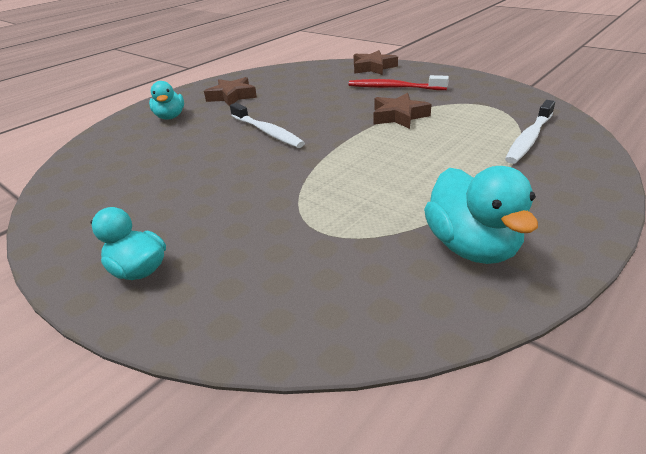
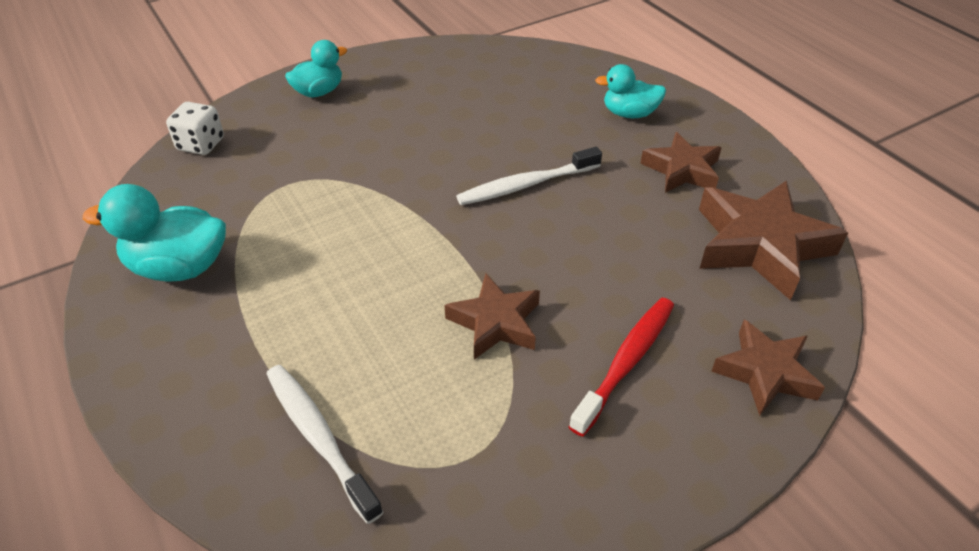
camera: 105 degrees right, 10 degrees up
(276, 328) = (201, 144): none -> white dice
(290, 76) = (760, 245): none -> brown star

